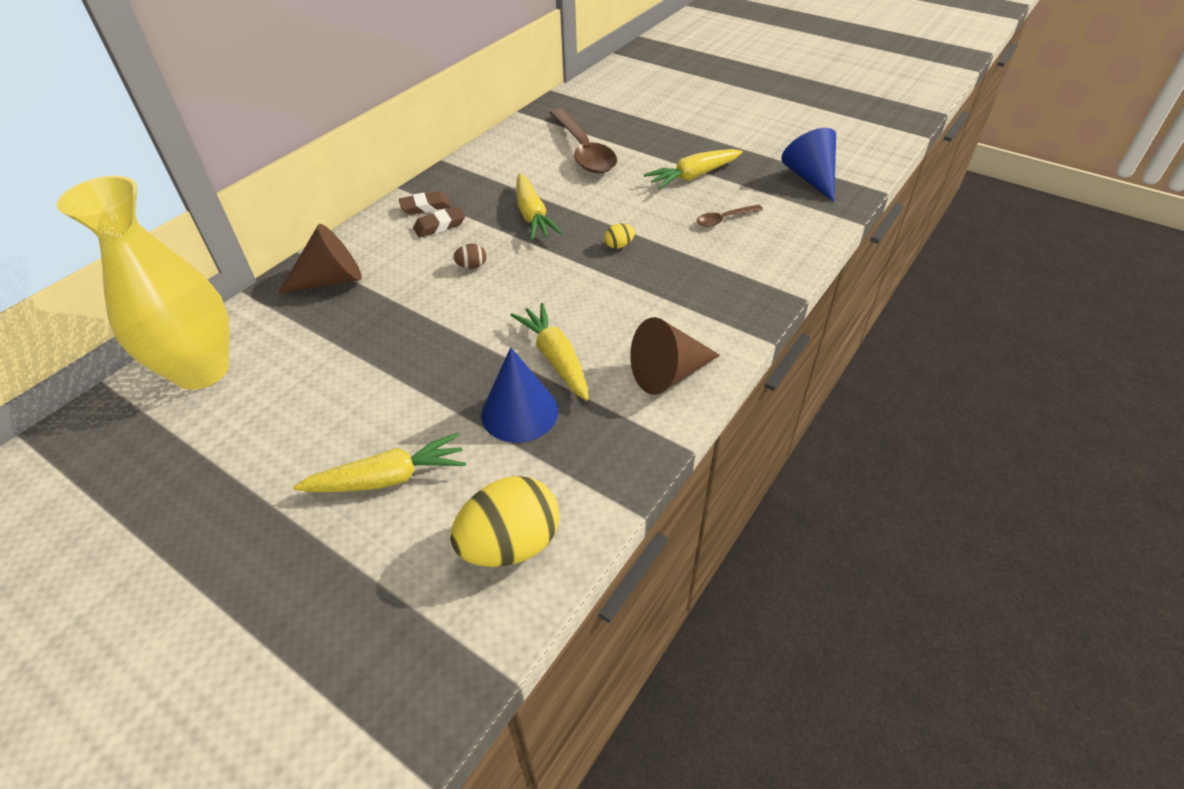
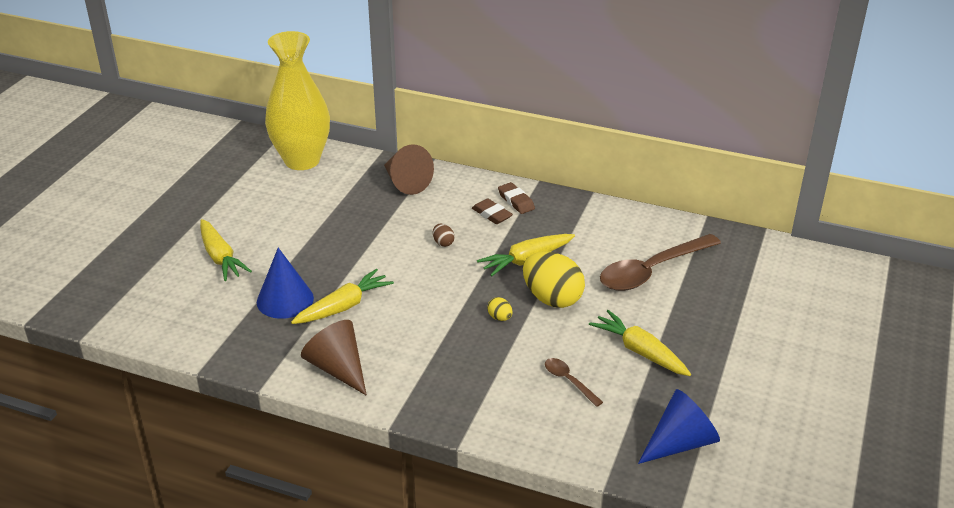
camera: 75 degrees right, 10 degrees down
(510, 544) = (172, 318): yellow egg -> yellow egg (552, 298)

